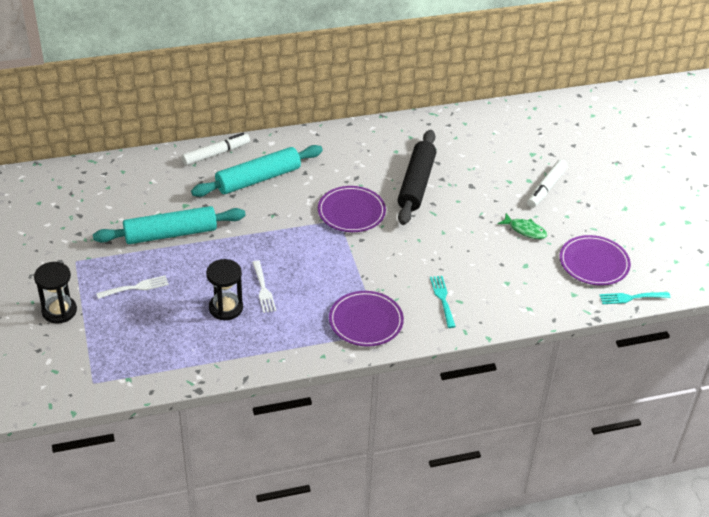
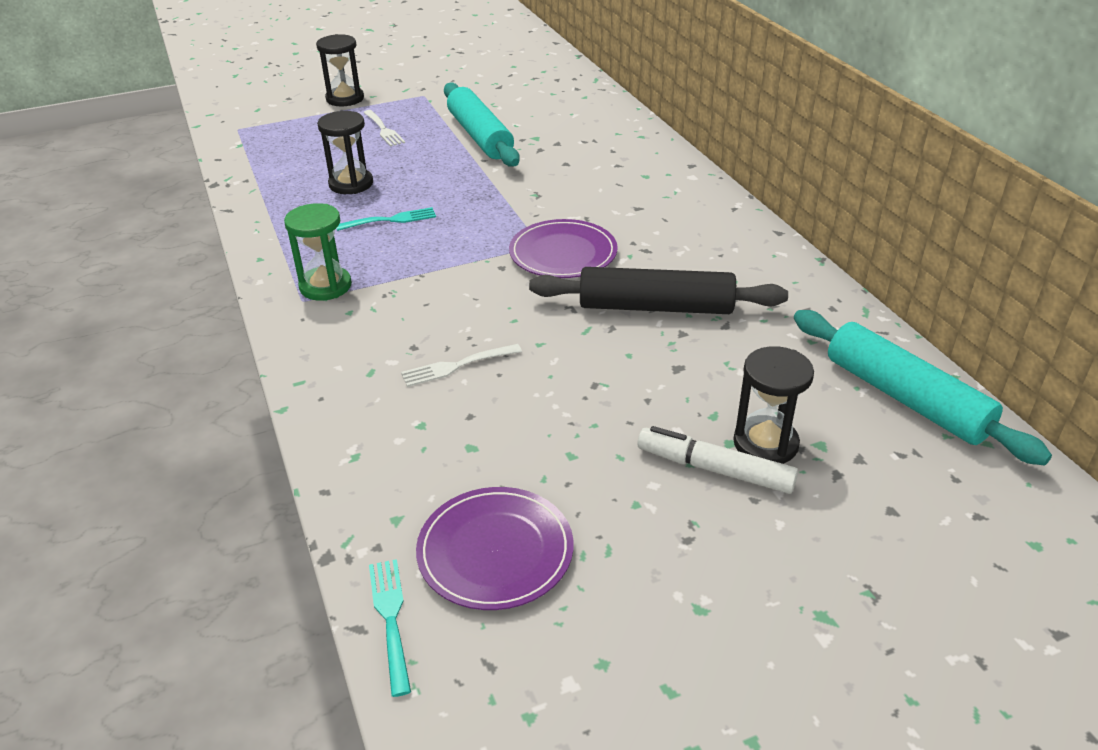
camera: 85 degrees right, 5 degrees down
(216, 154) = (646, 143): white marker -> none
(258, 179) = (607, 176): turquoise rolling pin -> turquoise rolling pin (905, 398)
(263, 289) = (387, 204): white fork -> white fork (457, 366)
(366, 321) = (325, 286): purple plate -> green hourglass
(442, 299) = (374, 354): turquoise fork -> turquoise fork (391, 220)
(525, 230) = (572, 443): green fish -> none
(530, 169) = (765, 443): none -> black hourglass

